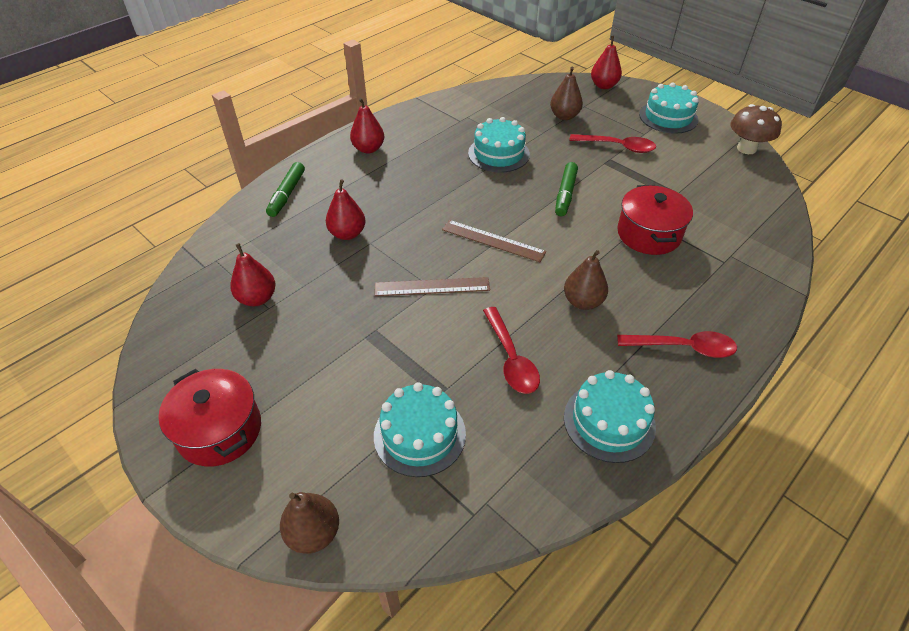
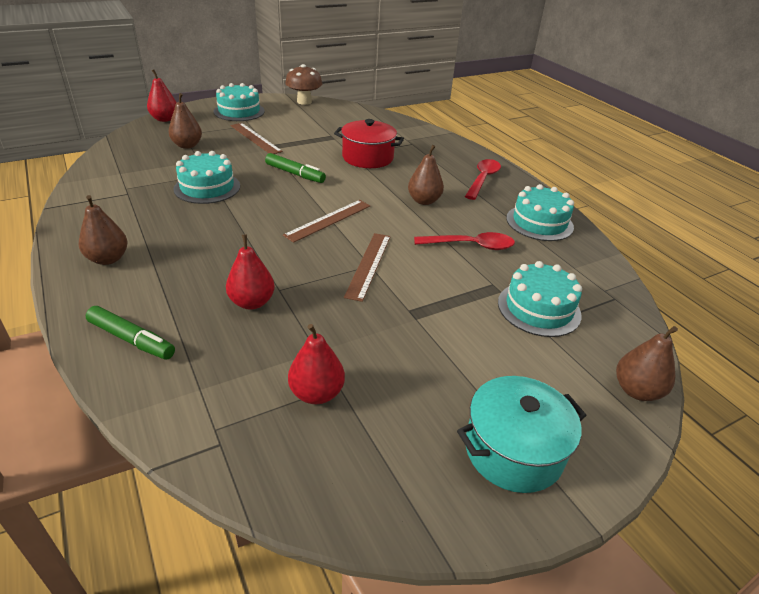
camera: 75 degrees left, 10 degrees down
(220, 430) = (513, 450): red pot -> turquoise pot
(368, 149) = (108, 259): red pear -> brown pear
(617, 147) = (255, 138): red spoon -> brown ruler

